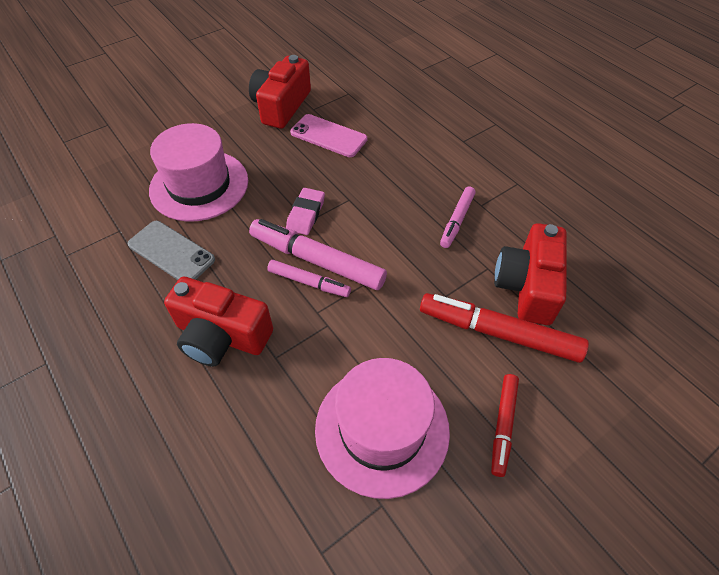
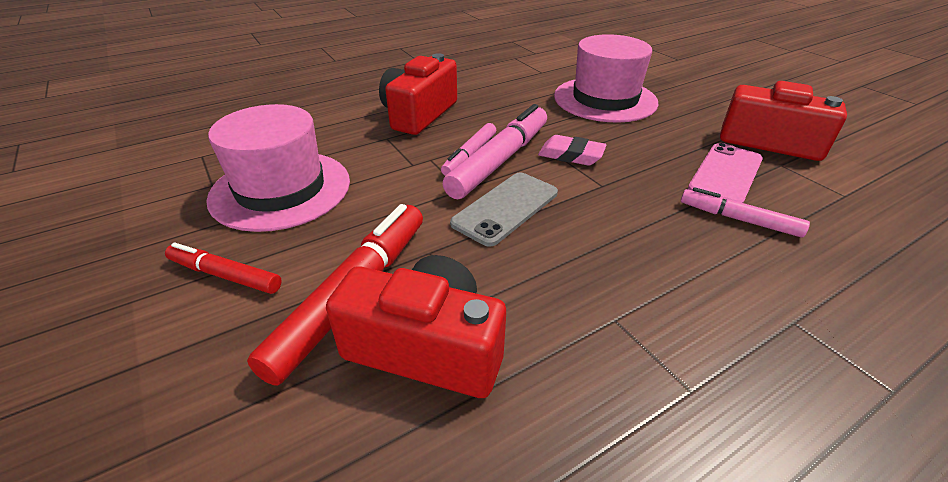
camera: 95 degrees right, 15 degrees down
(171, 252) = (516, 91): grey phone -> grey phone (506, 208)
(457, 220) = (572, 282): pink marker -> pink marker (738, 219)

